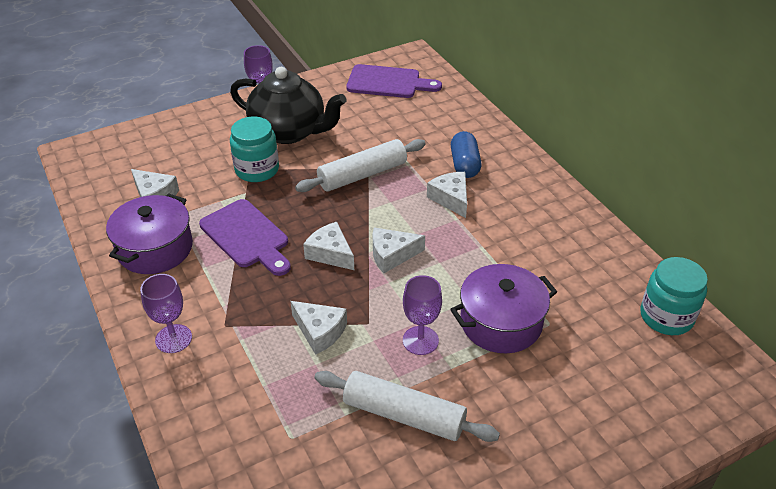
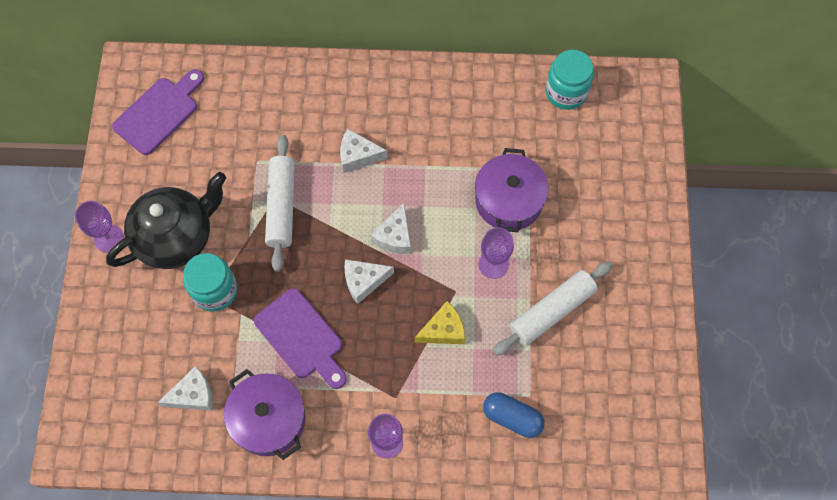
camera: 60 degrees left, 25 degrees up
(247, 237) = (301, 337): purple cutting board -> purple cutting board turned 60 degrees clockwise
(320, 331) = (443, 330): white cheese -> yellow cheese
(464, 165) = (323, 120): blue capsule -> blue capsule (512, 418)

